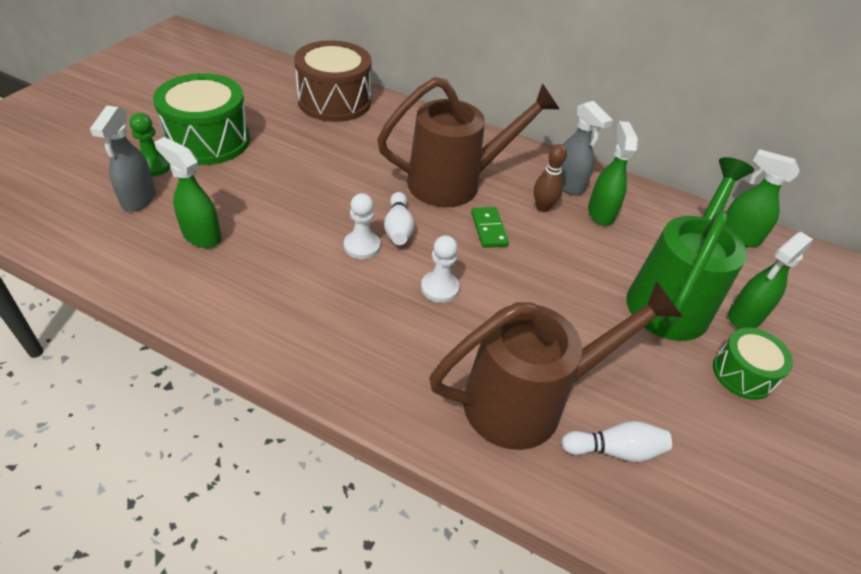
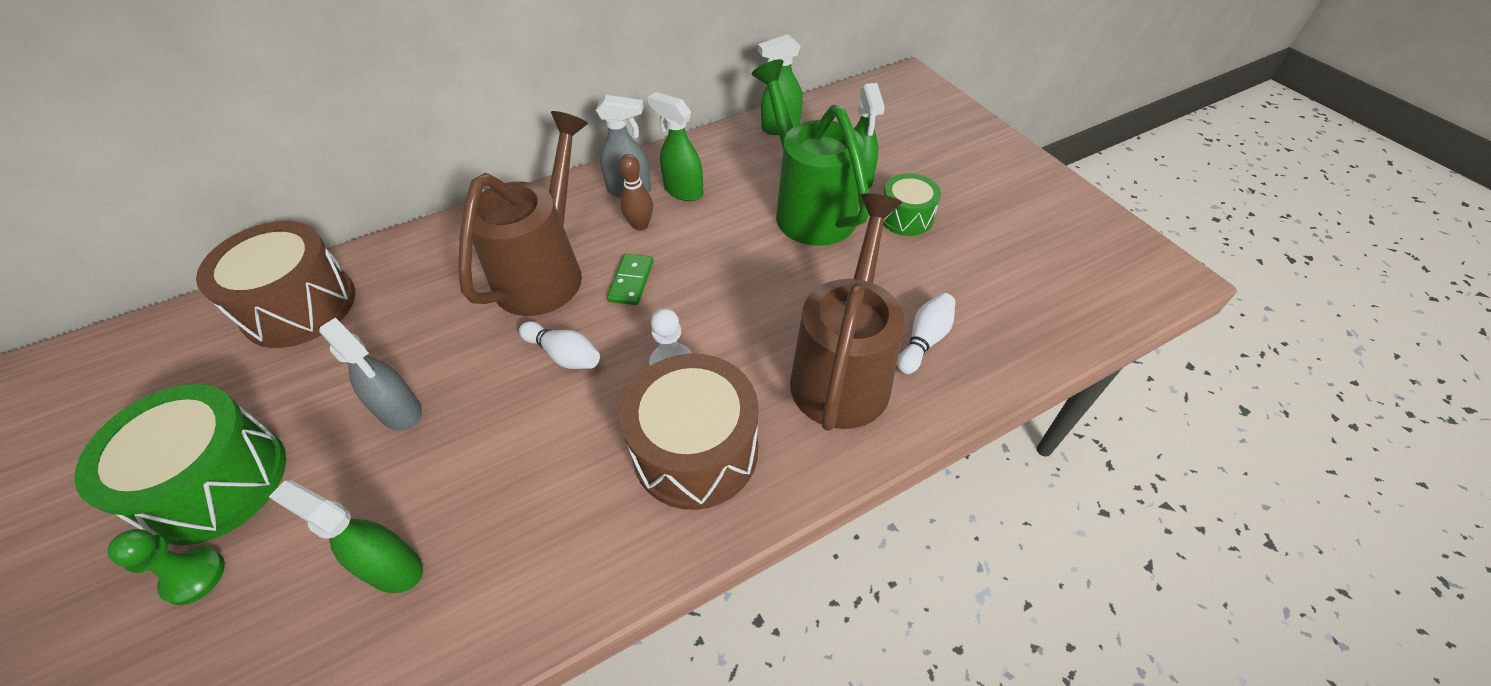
camera: 50 degrees left, 5 degrees up
(138, 199) = (244, 625): grey spray bottle -> grey spray bottle (400, 412)
(201, 236) = (393, 568): green spray bottle -> green spray bottle turned 45 degrees clockwise
(362, 246) = (560, 401): white pawn -> none
(380, 338) = (695, 450): none -> brown drum
(489, 229) = (631, 281): green domino -> green domino turned 75 degrees clockwise

